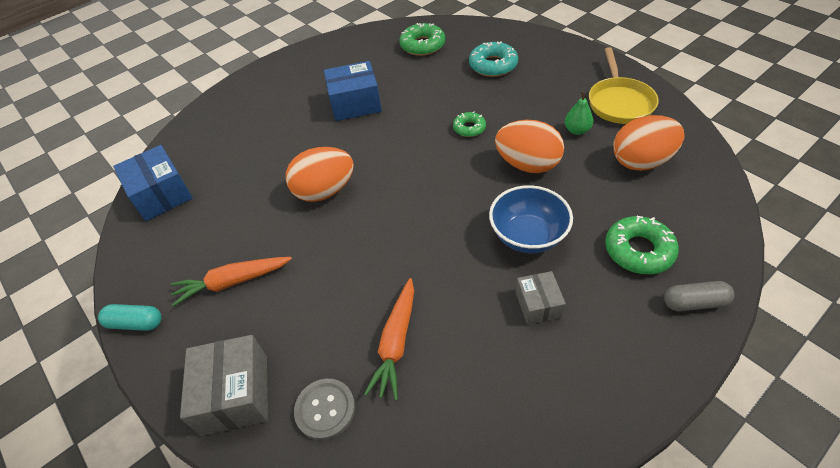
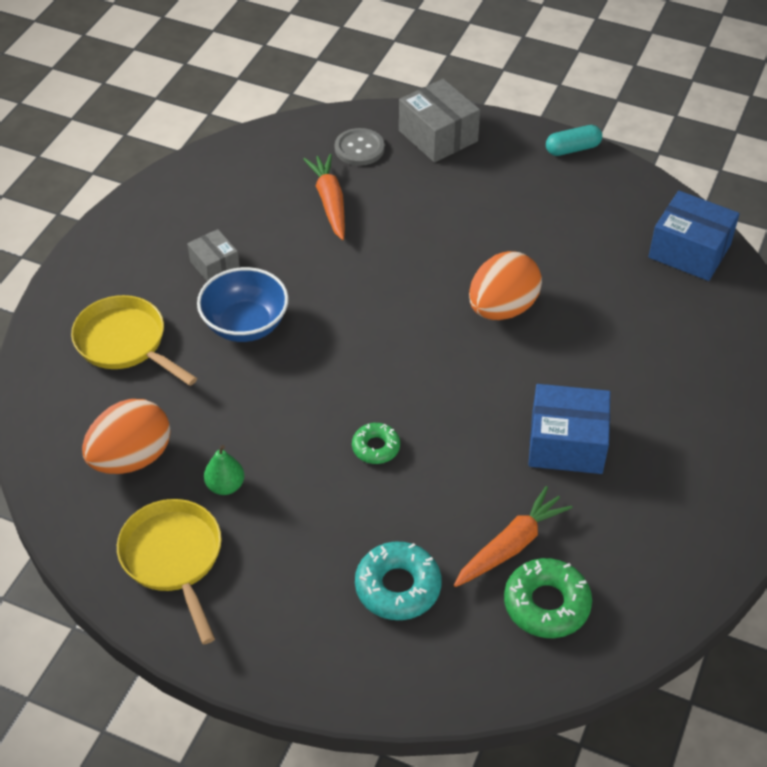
camera: 150 degrees right, 0 degrees up
(232, 282) = (517, 200): orange carrot -> orange carrot (511, 545)
(355, 103) = (566, 443): blue box -> blue box turned 45 degrees clockwise
(527, 165) = (275, 412): orange egg -> none
(638, 250) = (125, 343): green donut -> yellow pan
(694, 303) = (68, 308): grey capsule -> none

